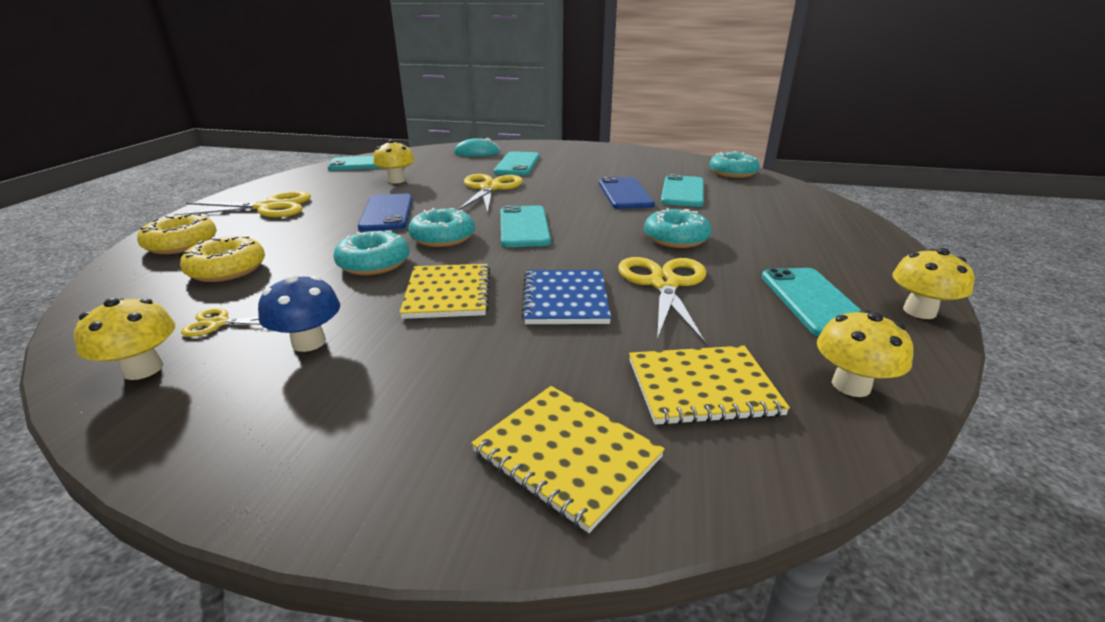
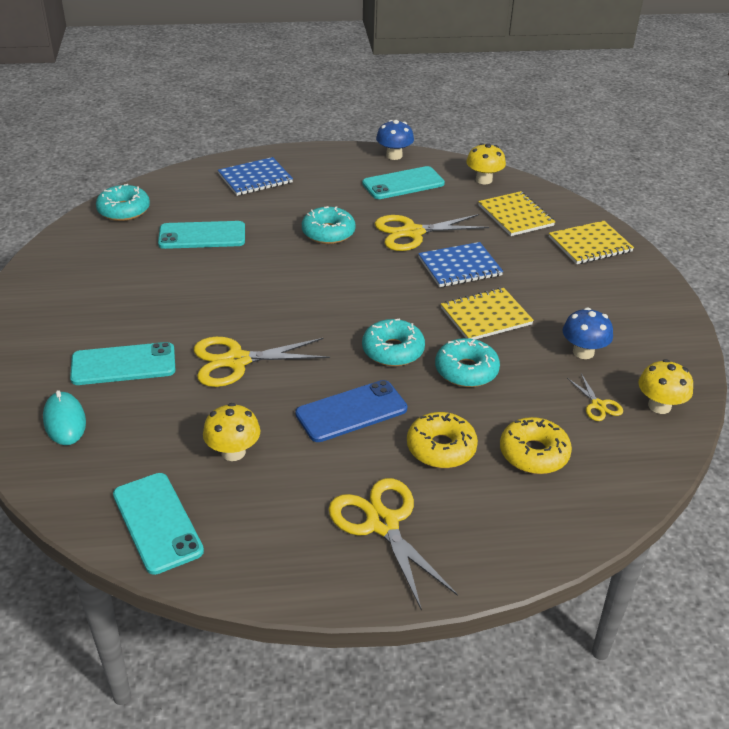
camera: 110 degrees left, 10 degrees up
(181, 244) = (513, 527): yellow donut -> yellow donut (441, 448)
(524, 227) = (343, 311): turquoise phone -> none
(566, 455) = (590, 244): yellow notebook -> yellow notebook turned 45 degrees clockwise
(625, 194) = (222, 268): blue phone -> none
(807, 219) = (255, 178): none -> blue notebook
(919, 311) = (394, 155): yellow mushroom -> blue mushroom

